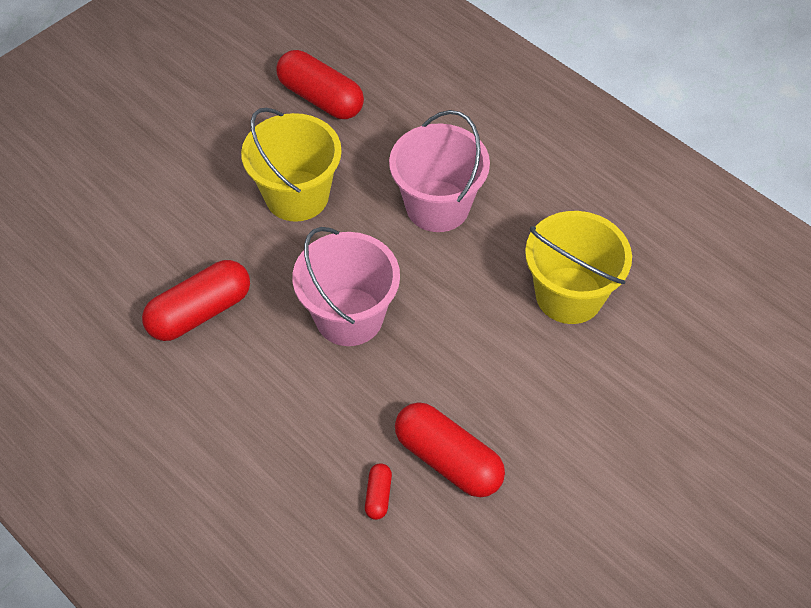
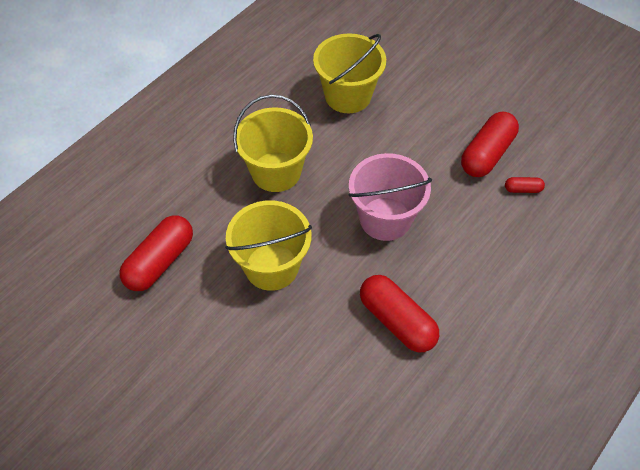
camera: 95 degrees left, 0 degrees up
(437, 206) = (276, 172): pink bucket -> yellow bucket

